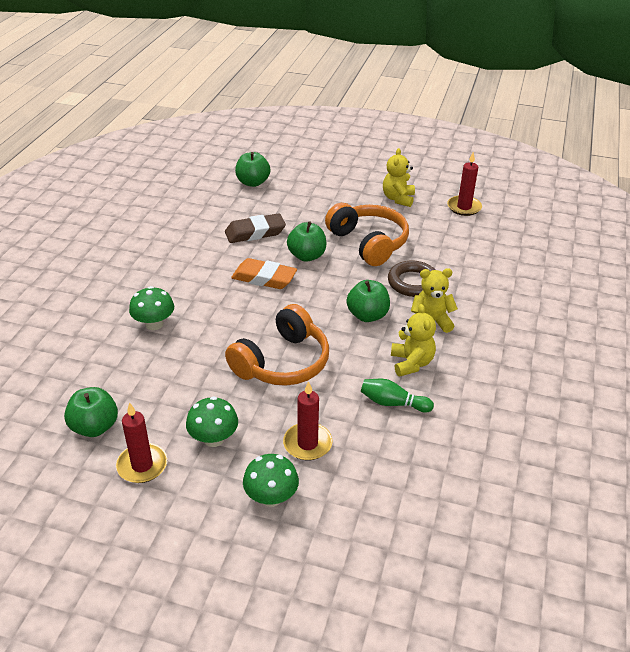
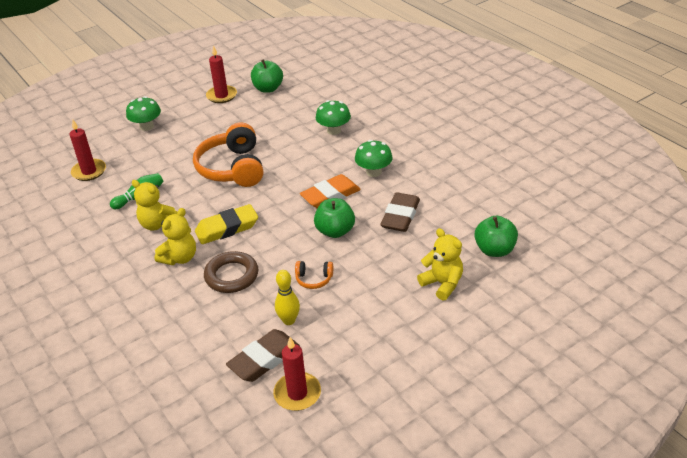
camera: 130 degrees right, 0 degrees up
(213, 438) = (208, 122): green mushroom -> green mushroom (374, 172)
(307, 443) = (160, 151): red candle -> red candle (89, 171)
(367, 315) = (227, 228): green apple -> yellow eraser
(368, 243) = (314, 279): orange headphones -> orange headphones, size x0.43
(398, 199) = (366, 346): yellow teddy bear -> yellow teddy bear (442, 284)
(418, 236) = (289, 320): none -> yellow bowling pin
(459, 230) = (264, 359): none -> brown eraser

